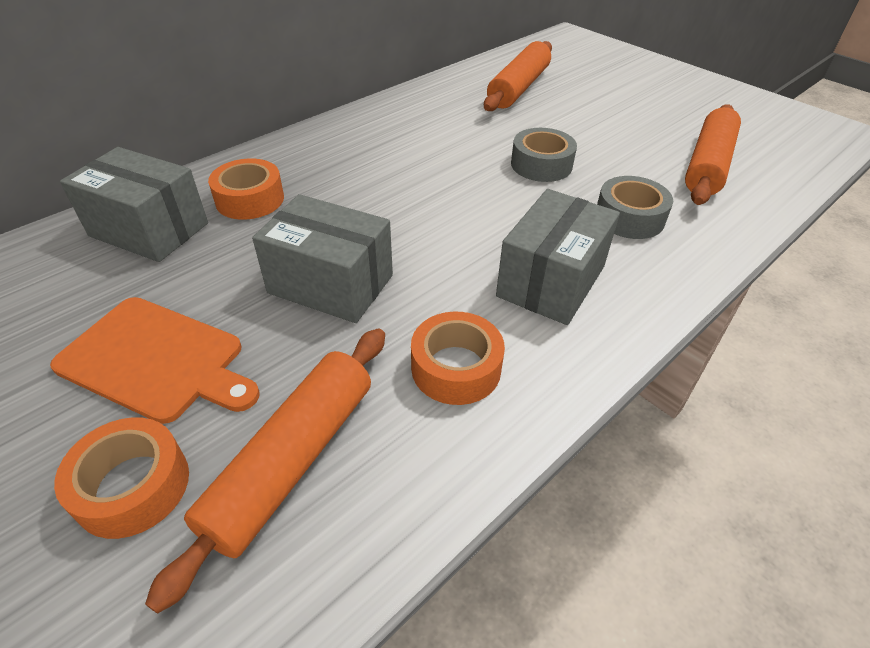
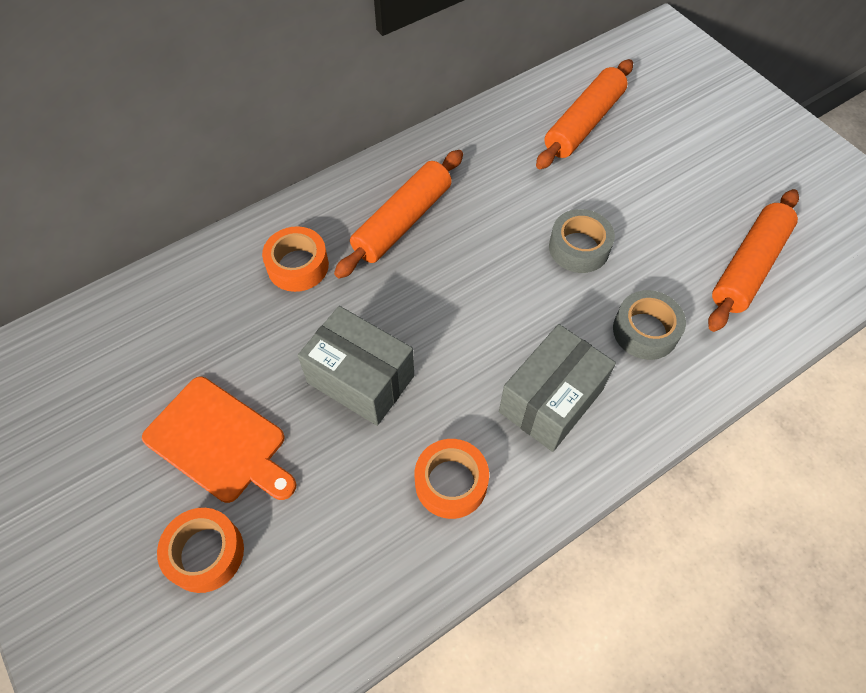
camera: 10 degrees right, 15 degrees up
(149, 229) = (210, 295): grey box -> none
(292, 460) = (316, 549): orange rolling pin -> orange rolling pin (402, 221)

